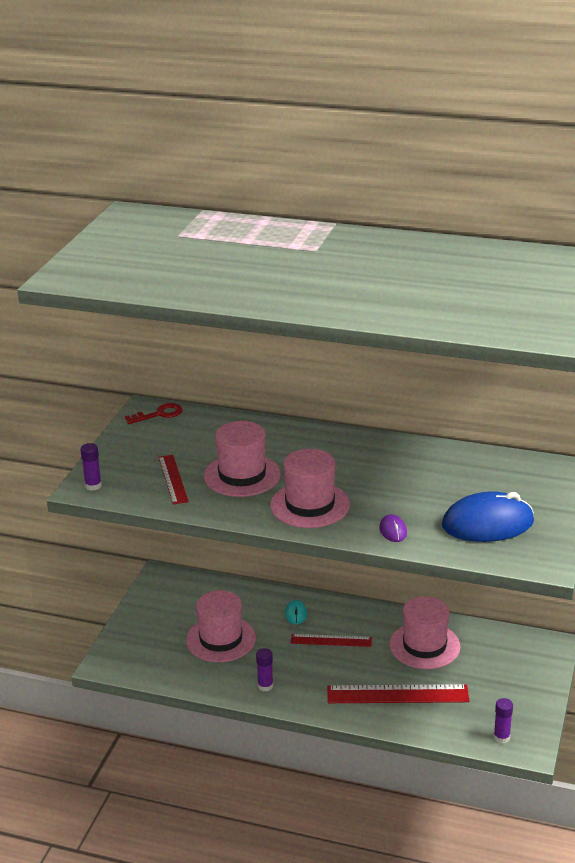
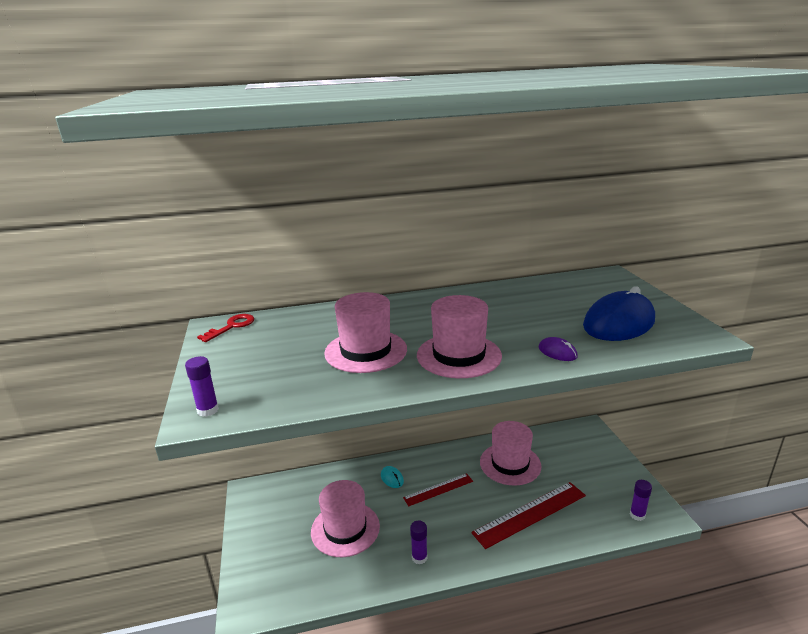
camera: 30 degrees left, 5 degrees down
(173, 479) = (297, 375): red ruler -> none

